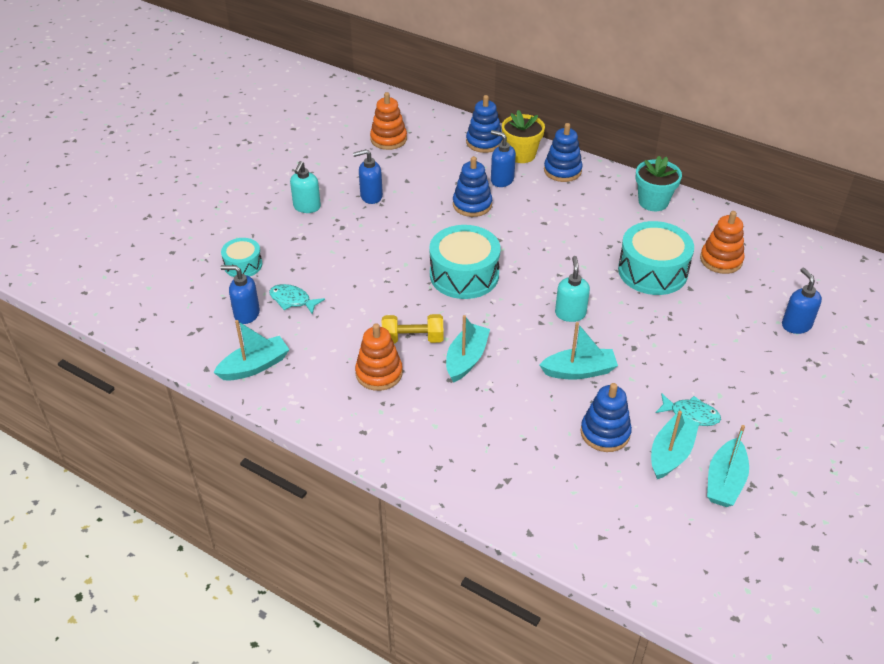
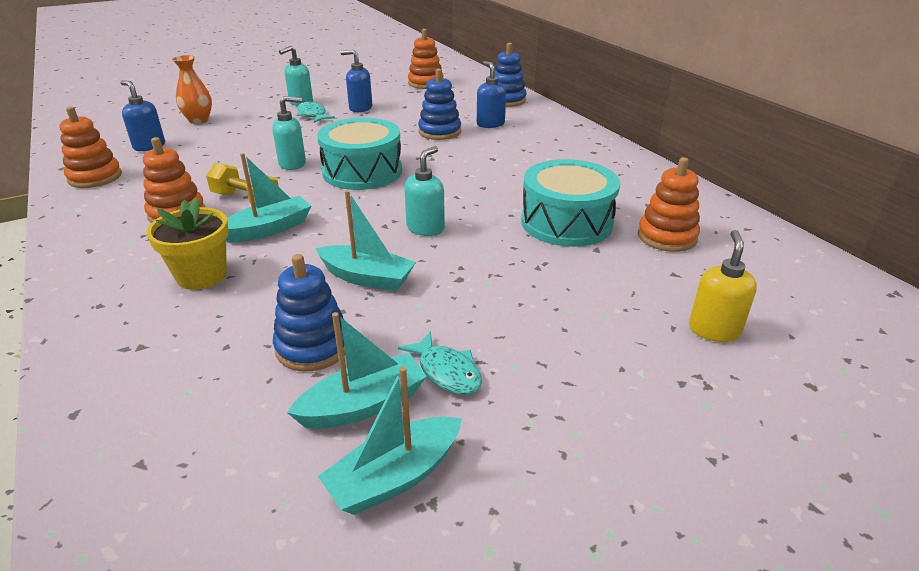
camera: 30 degrees right, 10 degrees down
(243, 265) = (198, 120): turquoise drum -> orange vase
(254, 366) = (95, 177): turquoise boat -> orange stacking toy
(292, 300) = (196, 148): turquoise fish -> turquoise fish (312, 115)
(399, 287) = (293, 164): none -> turquoise soap dispenser
(521, 155) = (531, 114): yellow flower pot -> yellow flower pot (201, 275)
(562, 171) = (559, 131): blue stacking toy -> none
(653, 202) = (633, 172): turquoise flower pot -> none
(796, 325) = (714, 330): blue soap dispenser -> yellow soap dispenser

